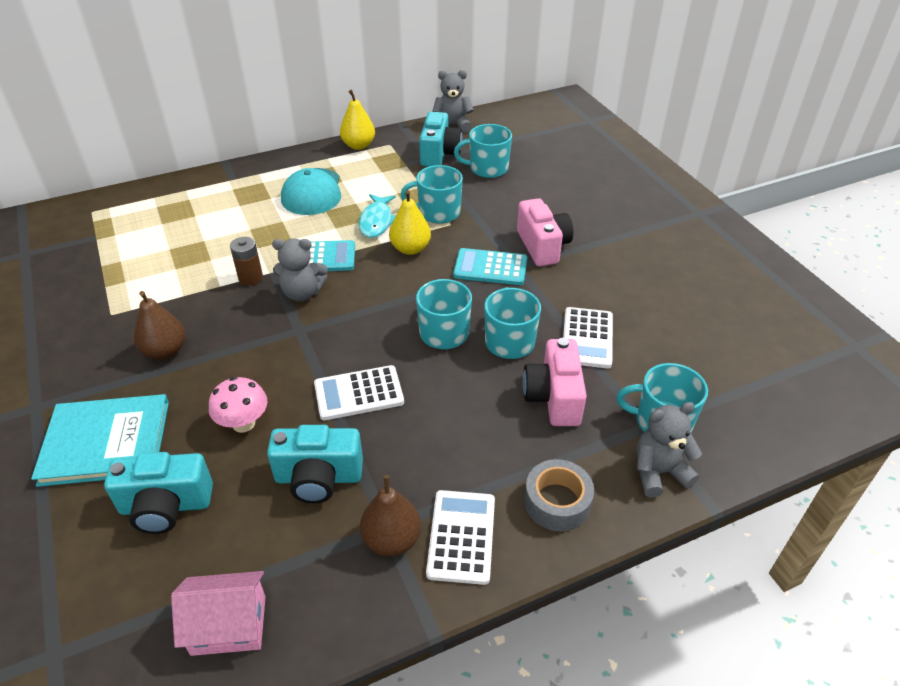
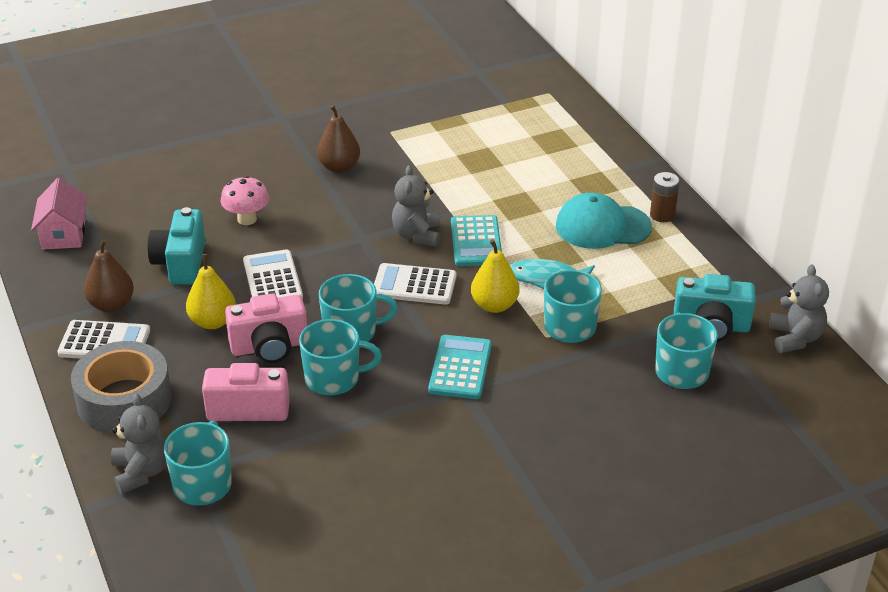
camera: 90 degrees right, 5 degrees down
(106, 442) = (239, 156): turquoise book -> none
(166, 506) = (170, 193): turquoise camera -> none
(250, 278) = (442, 201): brown battery -> brown battery (662, 215)
(358, 145) = (717, 255): yellow pear -> yellow pear (213, 322)
(542, 246) = (504, 414): pink camera -> pink camera (269, 347)
(557, 502) = (124, 400): grey tape -> grey tape, size x1.56
(587, 338) = (334, 439): white calculator -> white calculator (414, 285)

